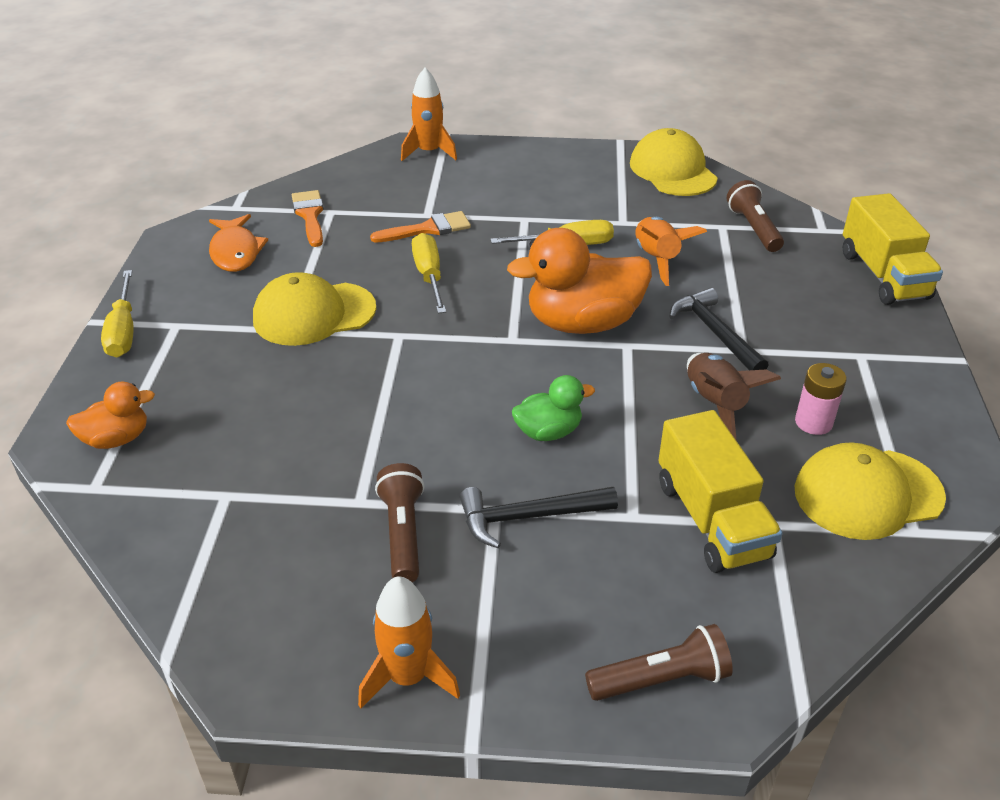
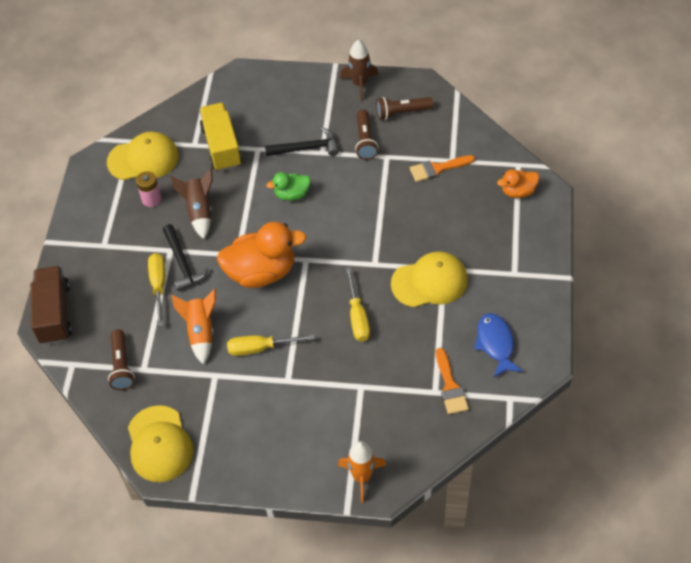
camera: 175 degrees left, 15 degrees up
(123, 331) = (545, 268): yellow screwdriver -> yellow screwdriver (158, 285)
(235, 252) = (495, 344): orange fish -> blue fish
(408, 677) = (360, 84): orange rocket -> brown rocket
(428, 229) = (360, 368): orange brush -> orange brush (437, 169)
(661, 679) = (261, 83): brown flashlight -> brown flashlight (402, 112)
(883, 275) = (54, 314): yellow truck -> brown truck

